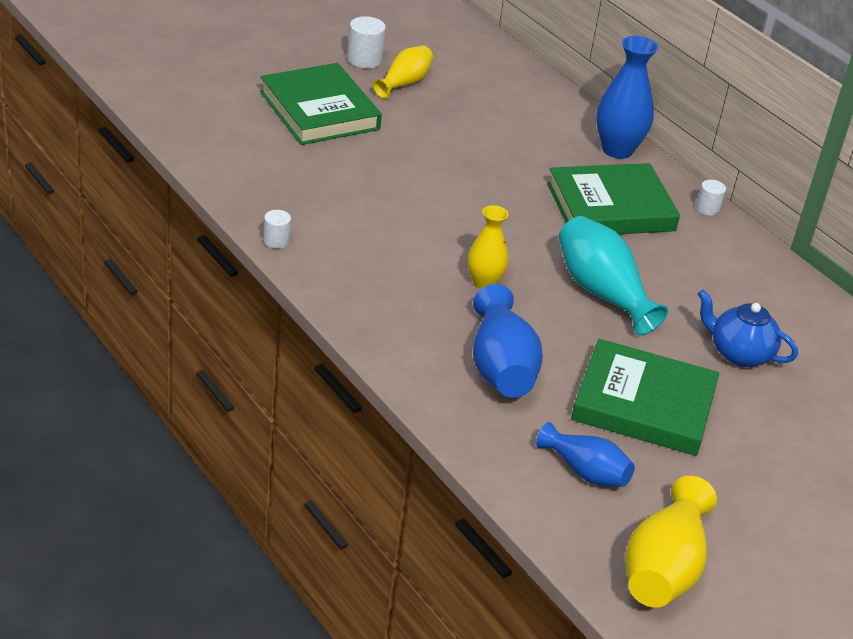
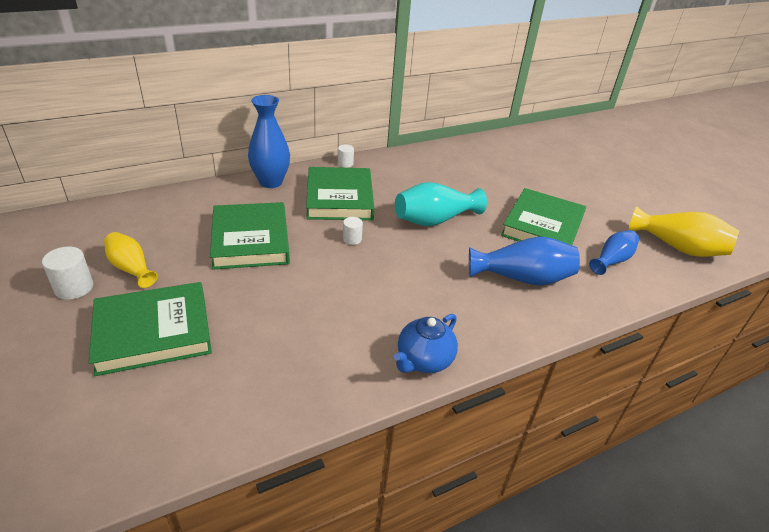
camera: 80 degrees left, 0 degrees up
(276, 241) = (370, 390): white cylinder -> white cylinder (352, 239)
(484, 148) = (251, 240): none -> green book
(484, 283) = (427, 270): yellow vase -> none
(739, 353) = (487, 184): blue teapot -> blue teapot (423, 360)

